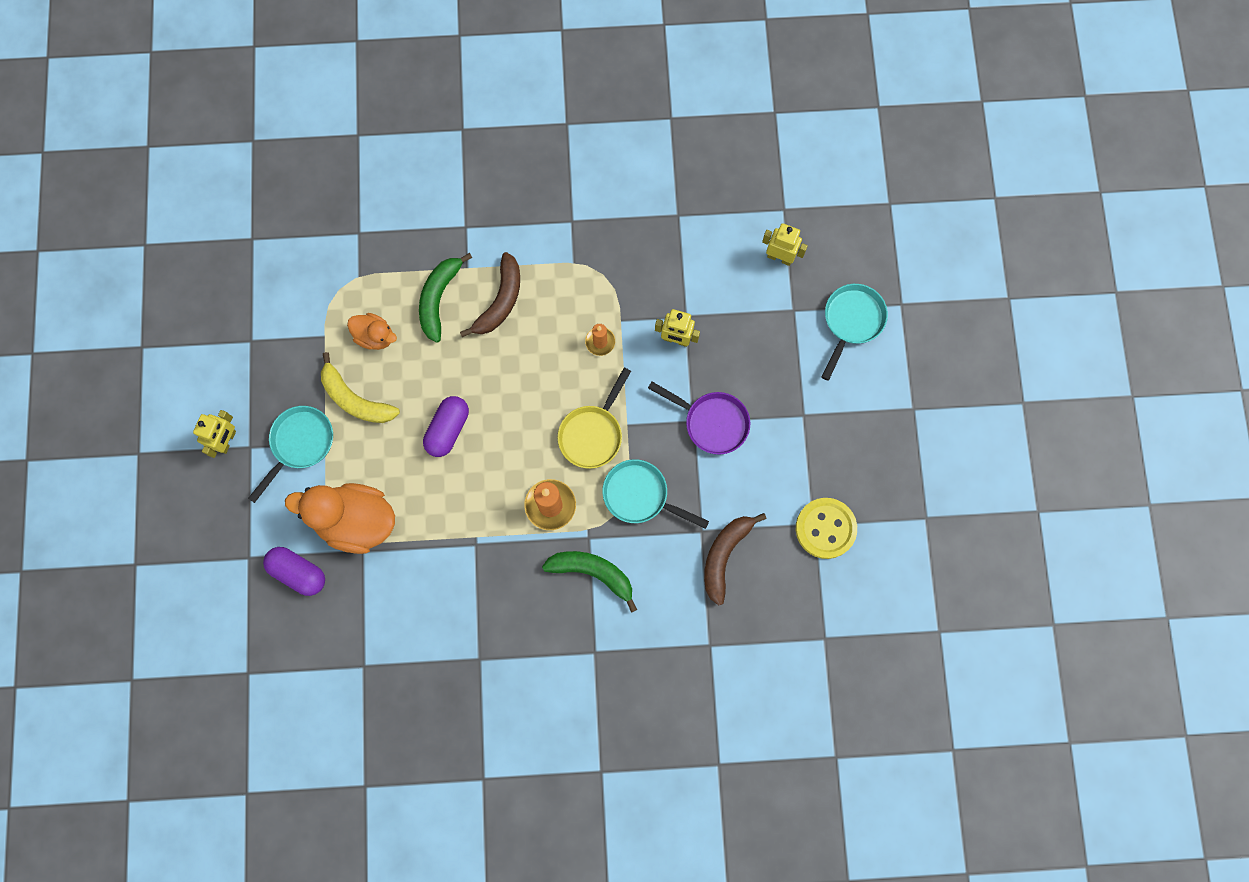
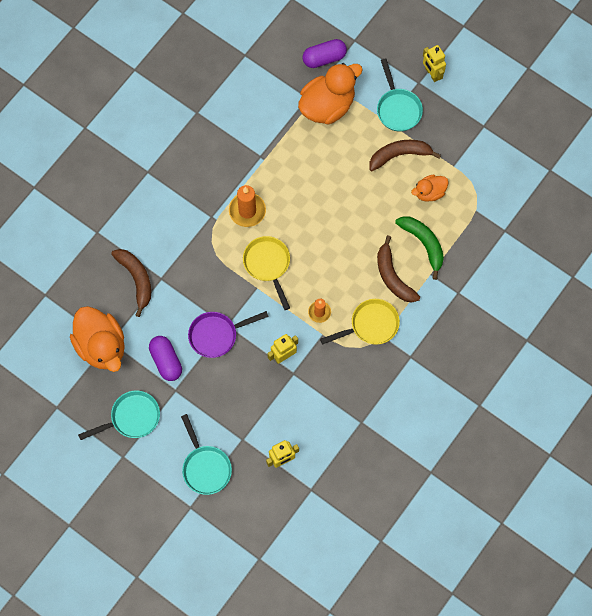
camera: 130 degrees right, 5 degrees down
(355, 399) = (399, 155): yellow banana -> brown banana
(448, 429) = (339, 190): purple capsule -> purple capsule (166, 361)
(571, 282) = (370, 325): none -> yellow pan
(593, 573) = (190, 203): green banana -> none
(640, 495) = (210, 262): turquoise pan -> turquoise pan (131, 418)
(825, 528) = (101, 346): yellow button -> orange duck

